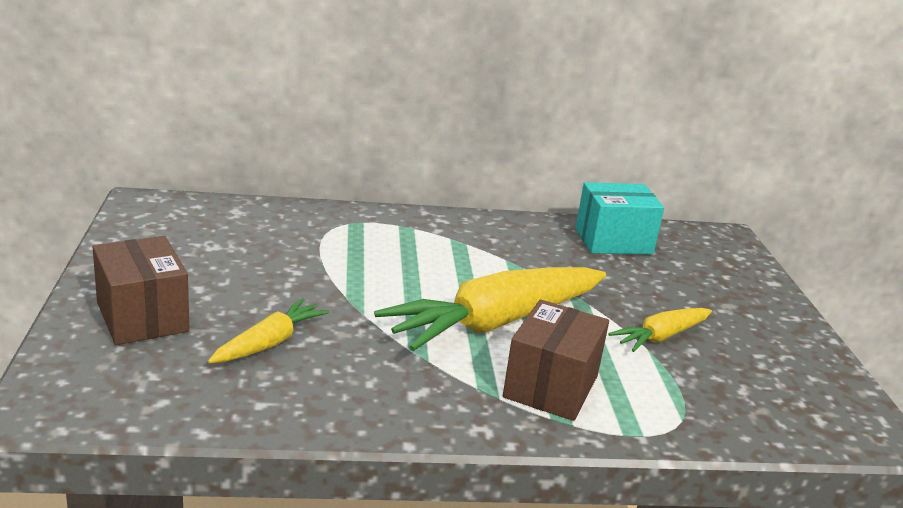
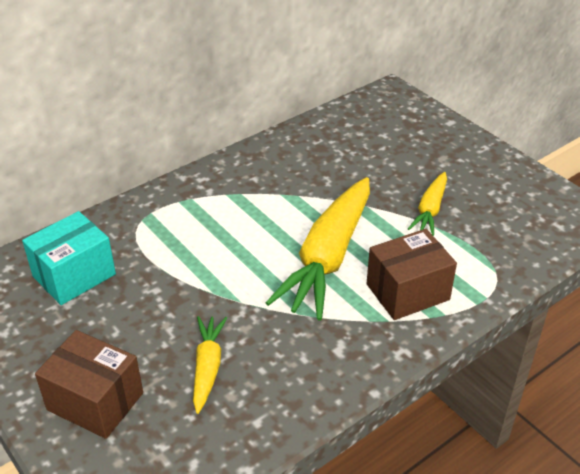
camera: 30 degrees left, 15 degrees up
(551, 386) = (407, 292): brown box -> brown box turned 75 degrees clockwise
(613, 241) = (330, 136): turquoise box -> turquoise box (74, 275)

